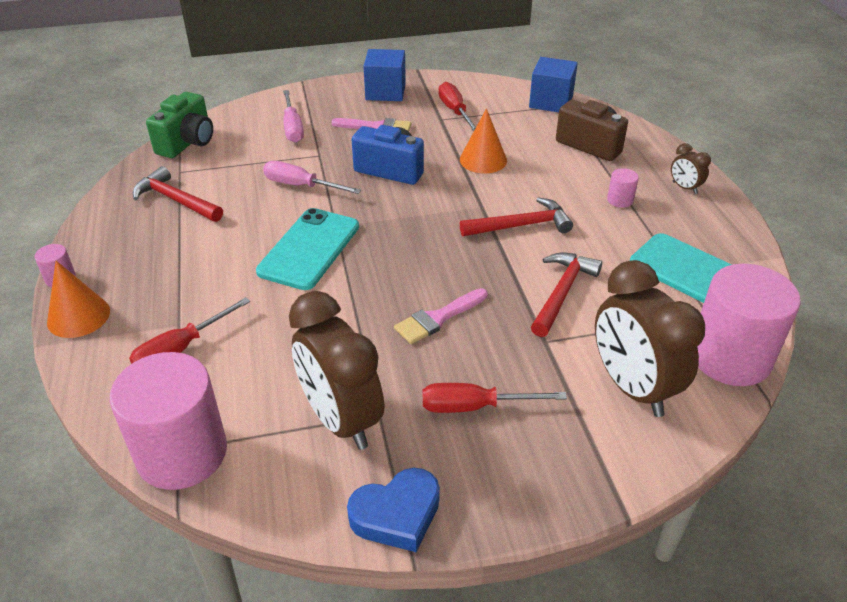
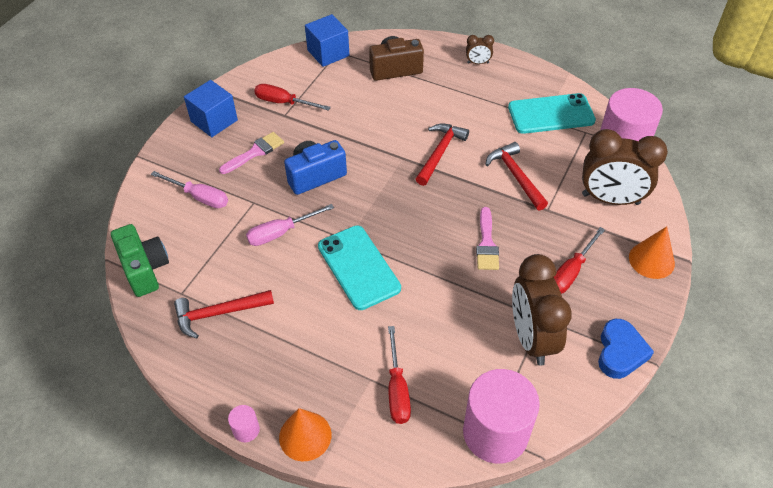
camera: 50 degrees left, 10 degrees up
(341, 419) = (531, 338): brown clock -> brown clock turned 75 degrees clockwise
(483, 160) = (355, 125): orange cone -> orange cone (651, 260)
(620, 200) = (461, 96): pink cylinder -> none

